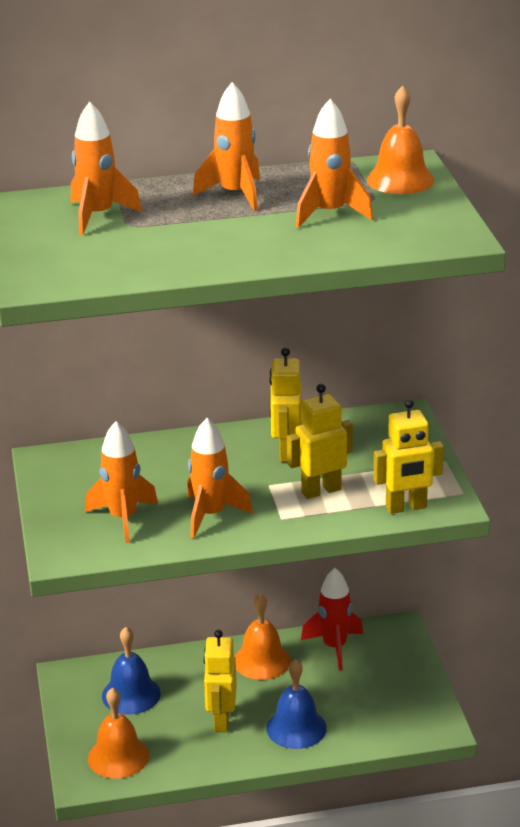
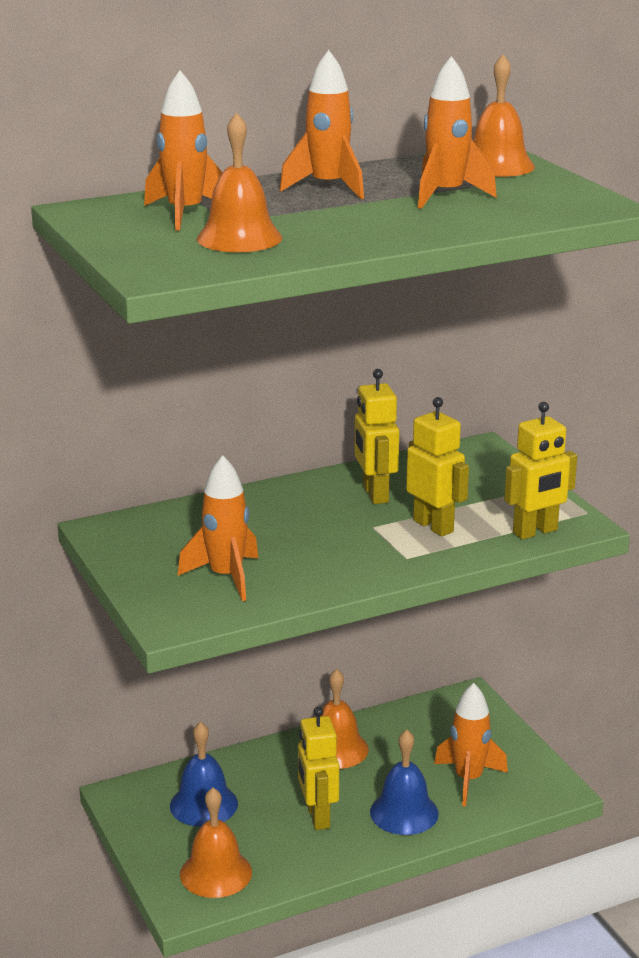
camera: 15 degrees left, 5 degrees down
(125, 248) = (239, 238): none -> orange bell
(211, 515) = (325, 563): orange rocket -> orange rocket (468, 780)
(321, 490) = (434, 526): yellow robot -> yellow robot turned 90 degrees clockwise
(334, 647) = (409, 725): red rocket -> none

